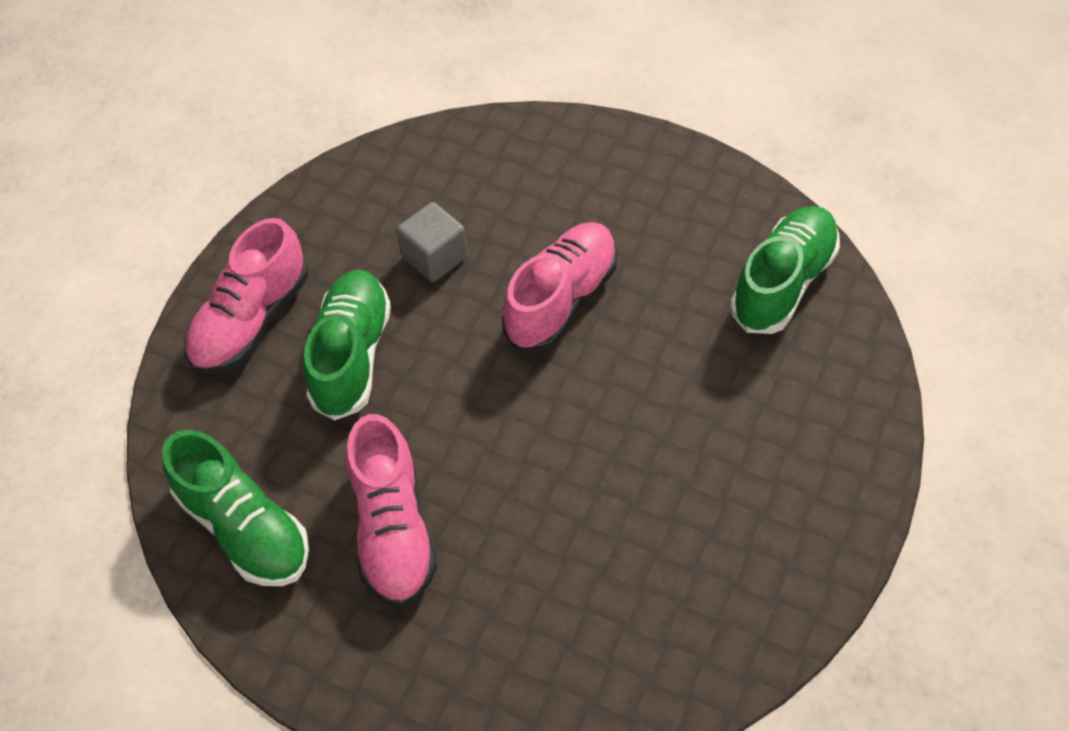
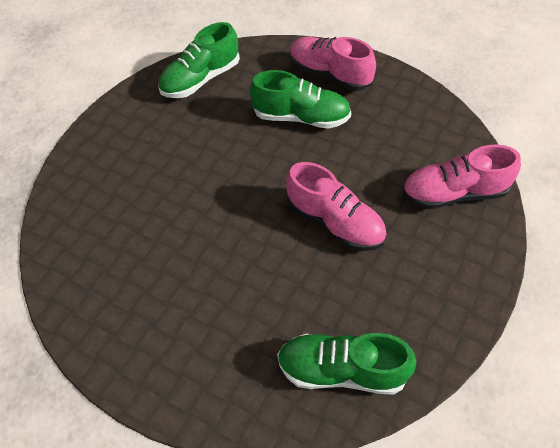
camera: 95 degrees right, 0 degrees up
(393, 529) = (186, 136): pink shoe -> pink shoe (454, 193)
(435, 257) = (373, 155): grey cube -> none
(783, 283) = (342, 370): green shoe -> green shoe turned 150 degrees clockwise

